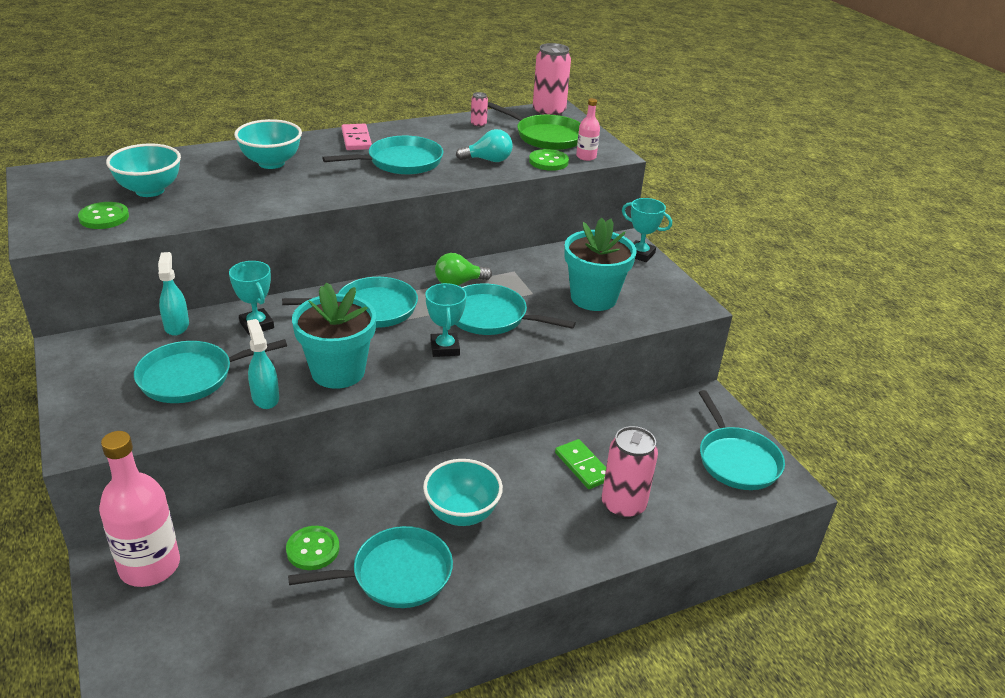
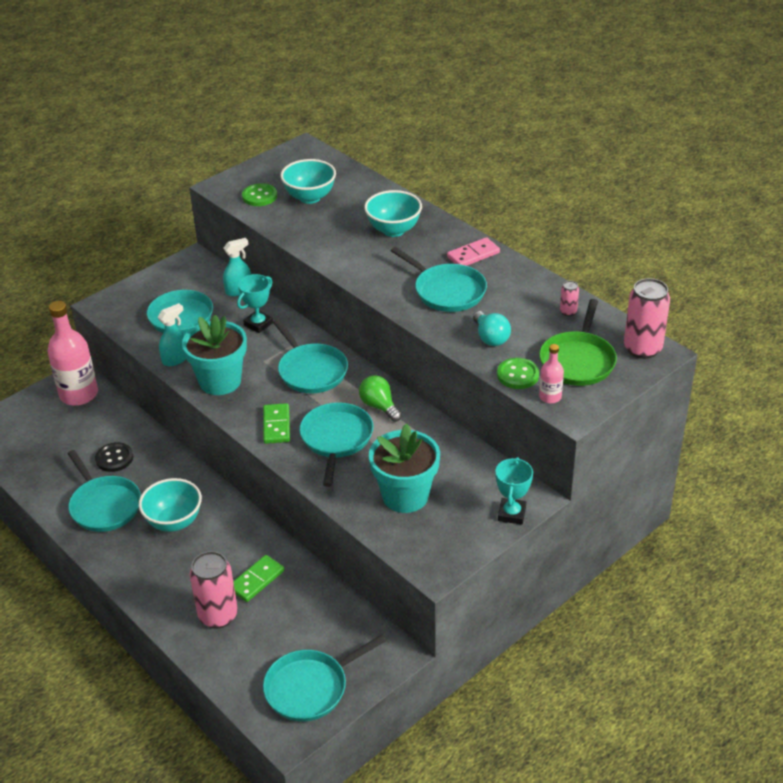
camera: 75 degrees right, 5 degrees up
(313, 549) = (114, 458): green button -> black button
(445, 348) = (276, 425): turquoise trophy -> green domino

